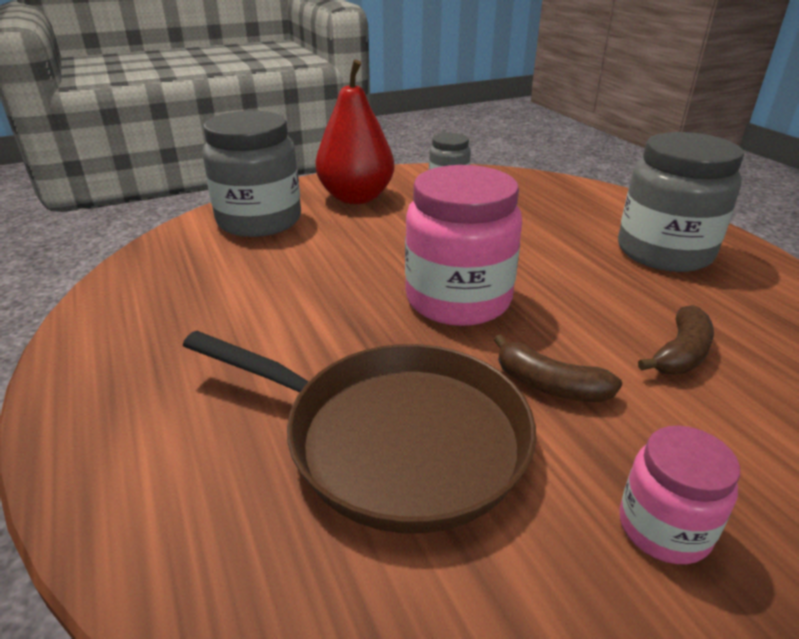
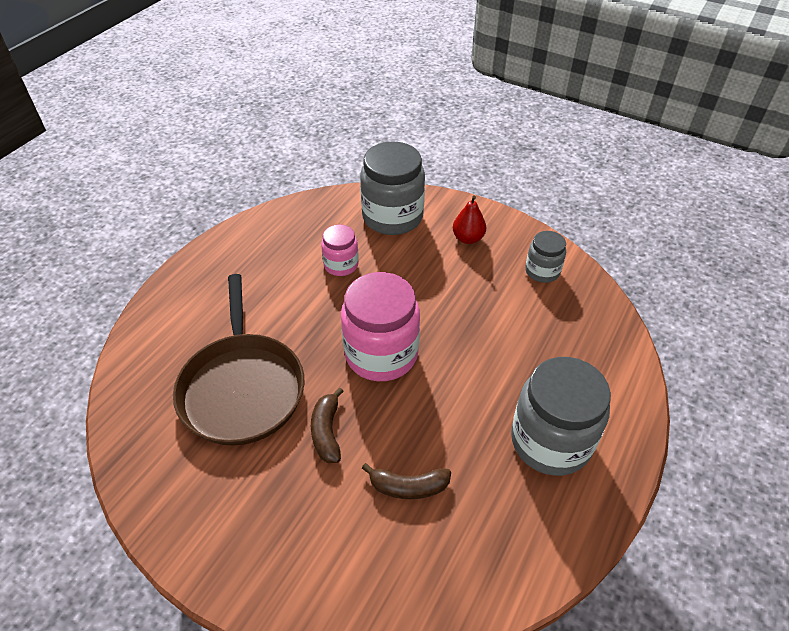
camera: 55 degrees right, 15 degrees up
(356, 198) = (468, 238): red pear -> red pear, size x0.54
(664, 528) = (248, 515): pink jar -> pink jar (341, 265)

